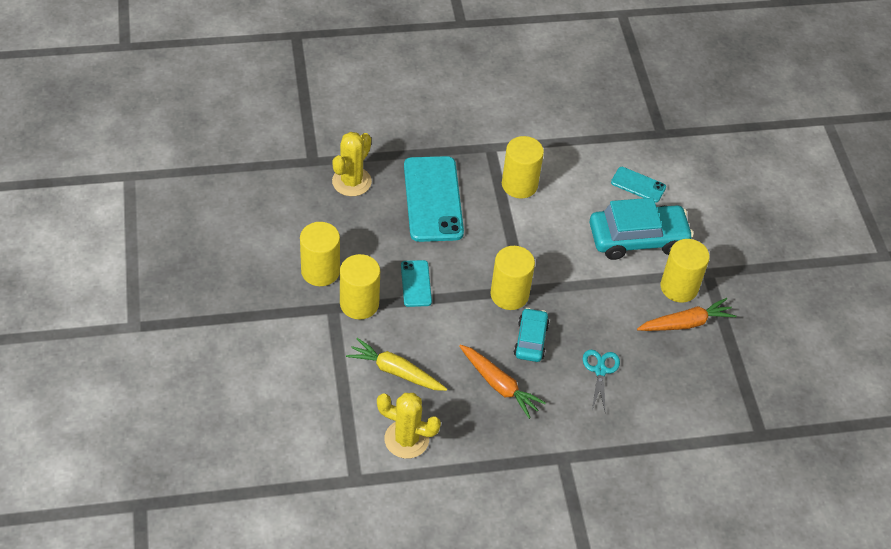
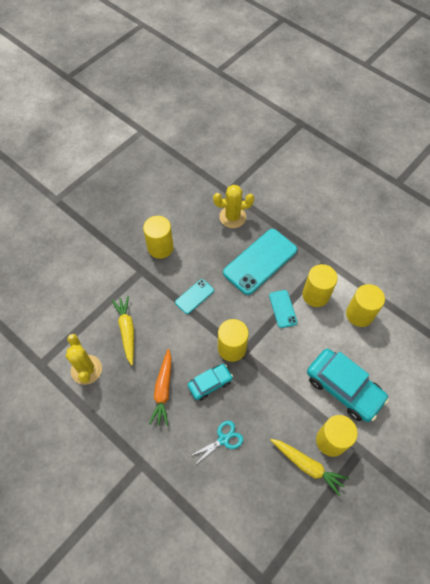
camera: 55 degrees right, 10 degrees up
(359, 304) = (156, 280): yellow cylinder -> yellow cylinder (359, 314)
(638, 185) = (385, 358): turquoise phone -> turquoise phone (283, 309)
(686, 323) = (307, 465): orange carrot -> yellow carrot

